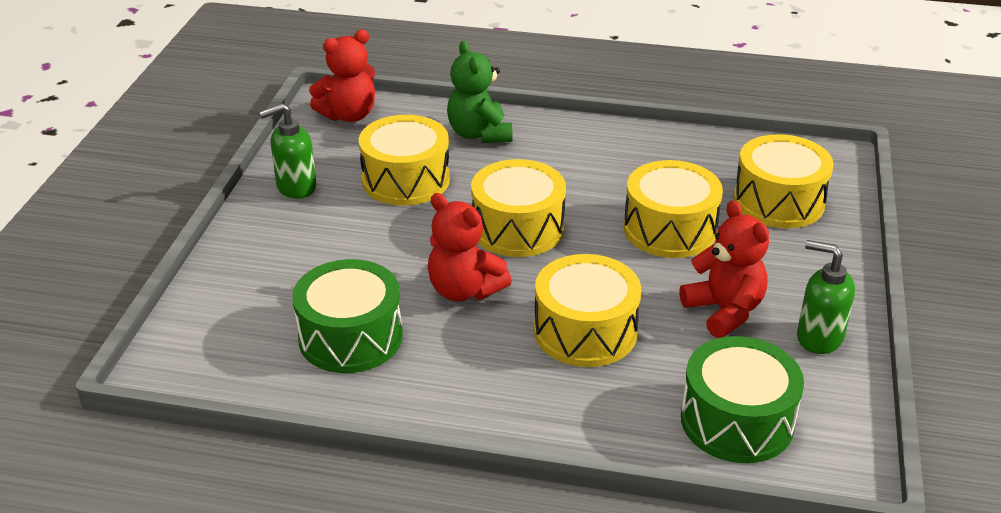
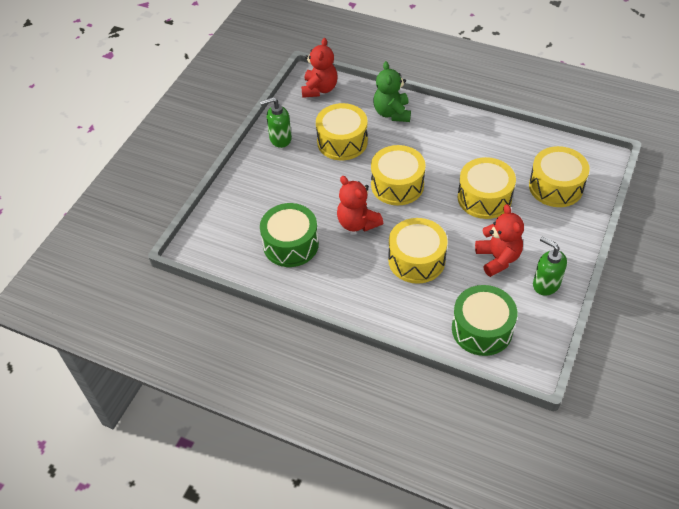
camera: 15 degrees right, 15 degrees up
(349, 115) = (319, 89): red teddy bear -> red teddy bear turned 60 degrees counterclockwise

